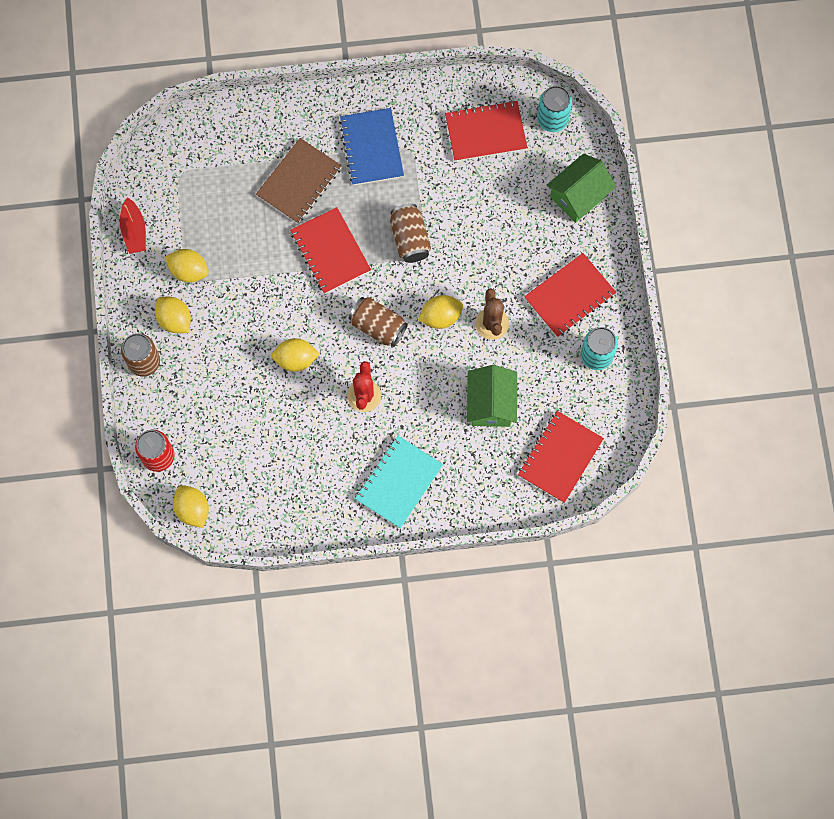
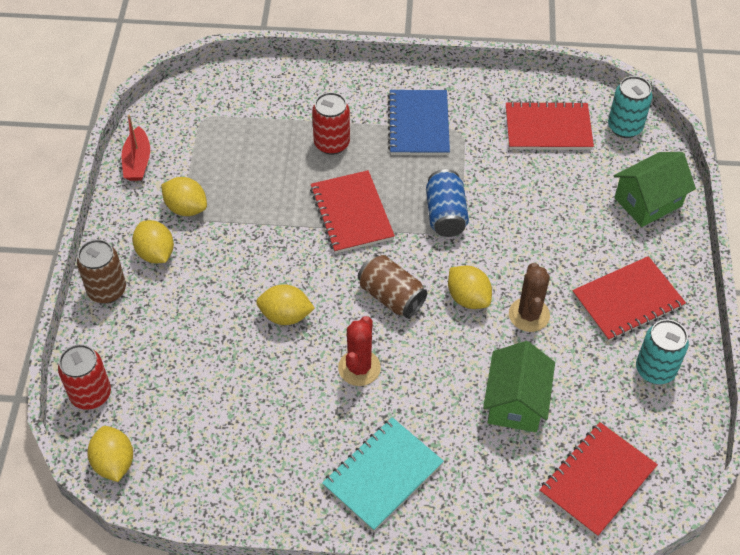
camera: 10 degrees right, 20 degrees down
(299, 182) = (331, 144): brown notebook -> red can
(410, 239) = (445, 215): brown can -> blue can
(440, 317) = (468, 298): yellow lemon -> yellow lemon turned 60 degrees clockwise

